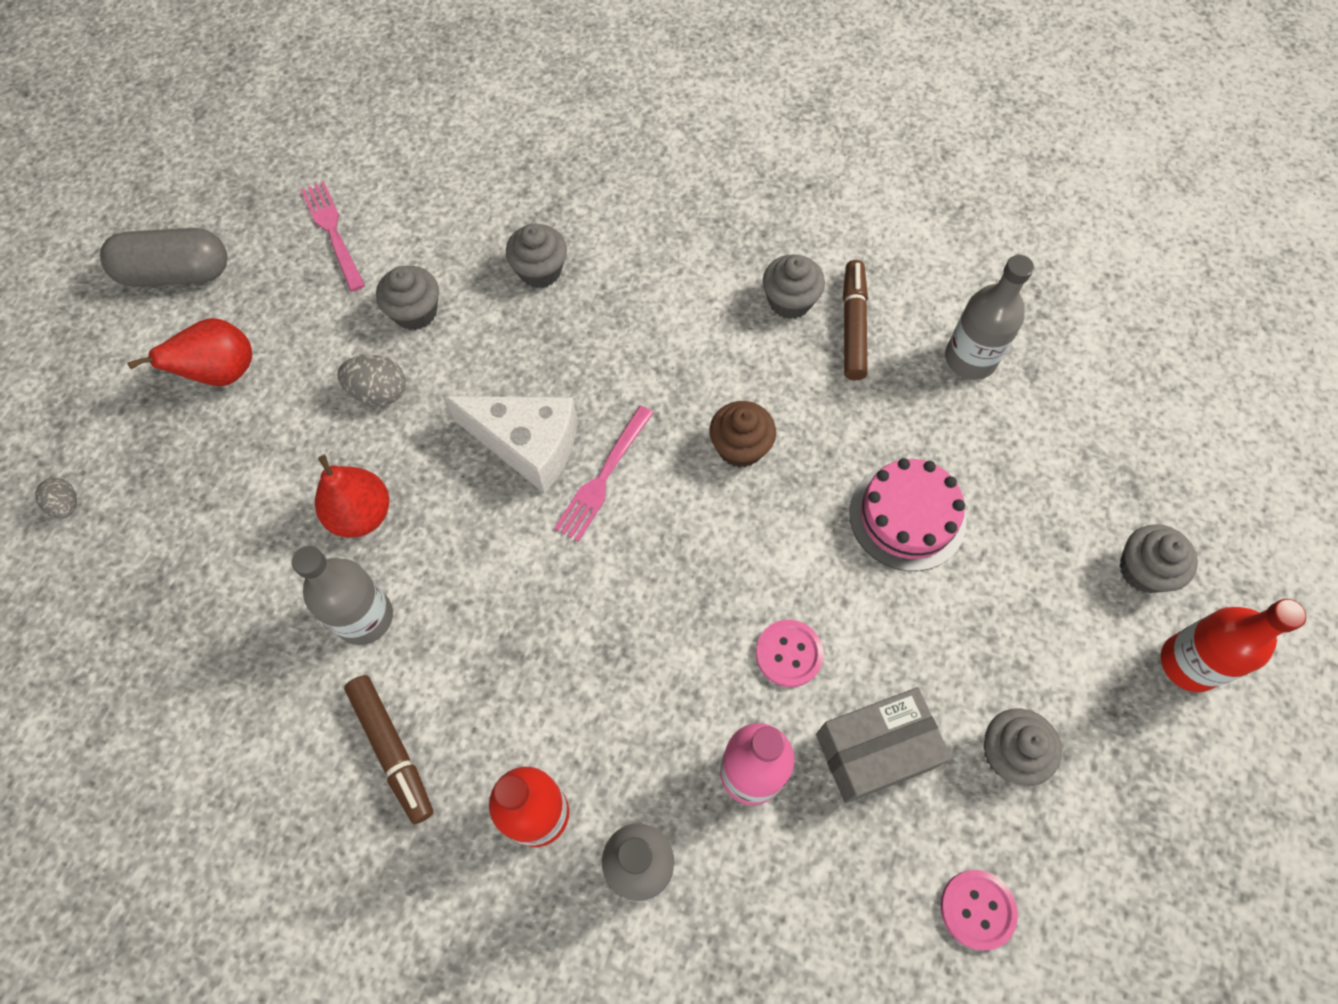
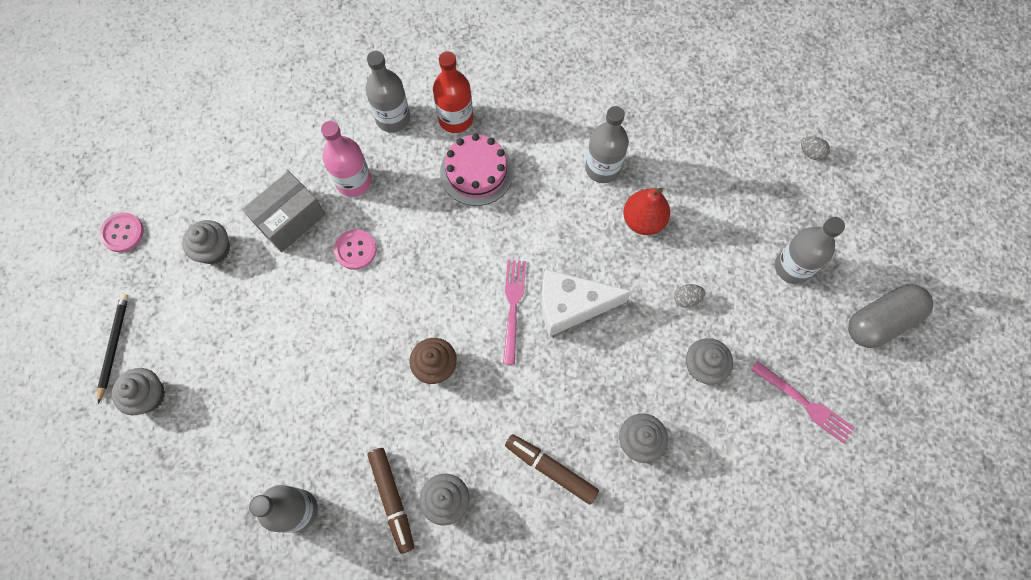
camera: 155 degrees right, 5 degrees up
(222, 373) = (792, 267): red pear -> grey bottle
(379, 392) = (686, 299): grey egg -> grey egg, size x0.66
(392, 750) = (545, 115): brown marker -> brown marker (551, 469)
(907, 516) = (310, 366): pink cake -> pink cake (476, 172)
(977, 909) = (216, 168): pink button -> pink button (122, 233)
(1189, 663) = (114, 346): red bottle -> black pencil

